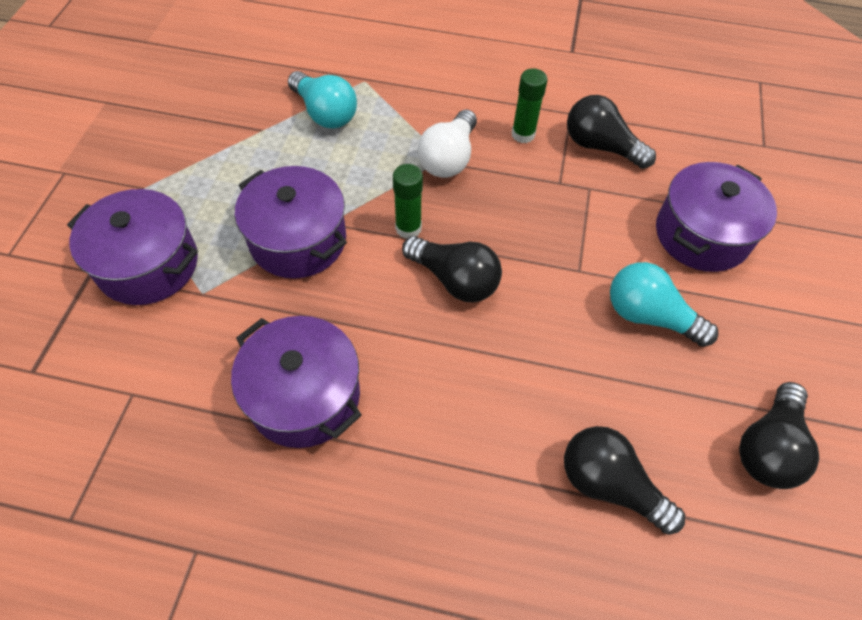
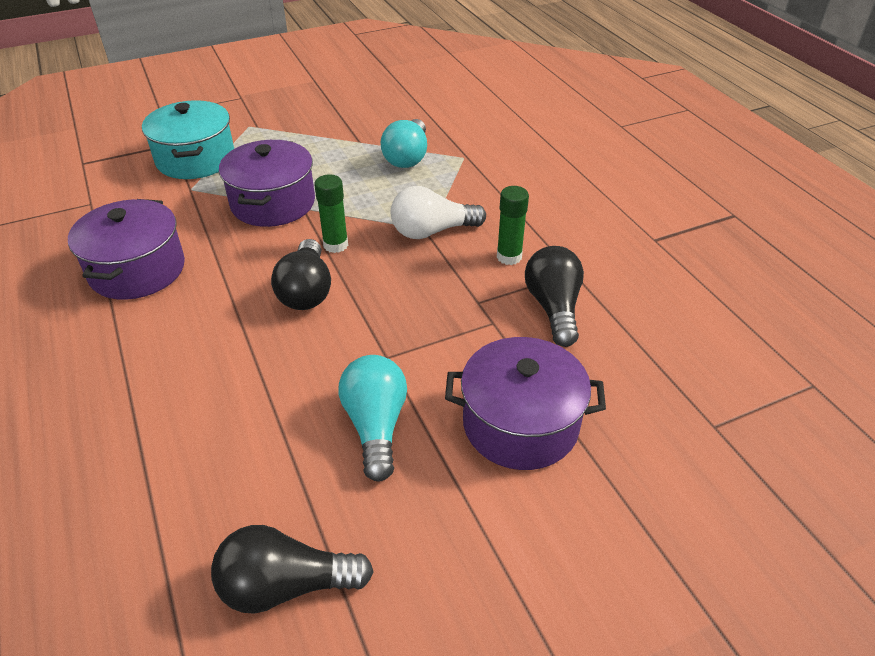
camera: 55 degrees right, 15 degrees down
(148, 264) = (196, 159): purple pot -> turquoise pot
(609, 484) = (163, 474): black light bulb -> none

